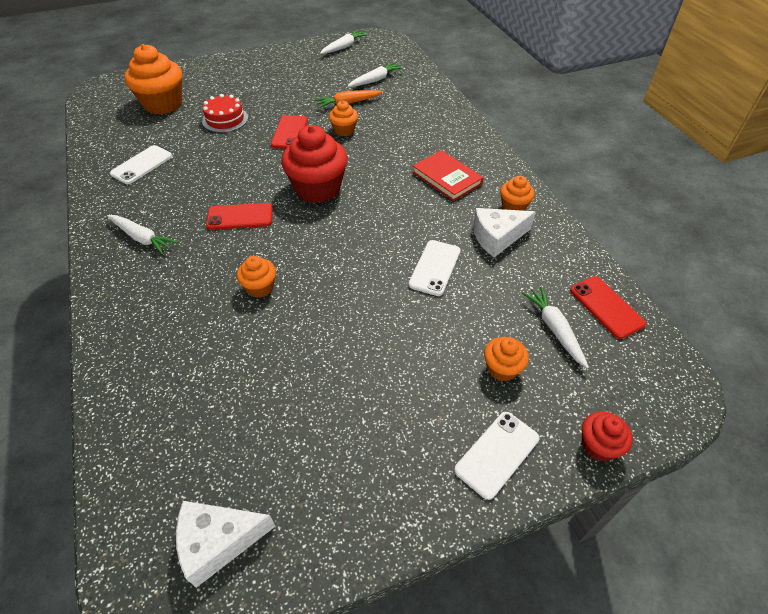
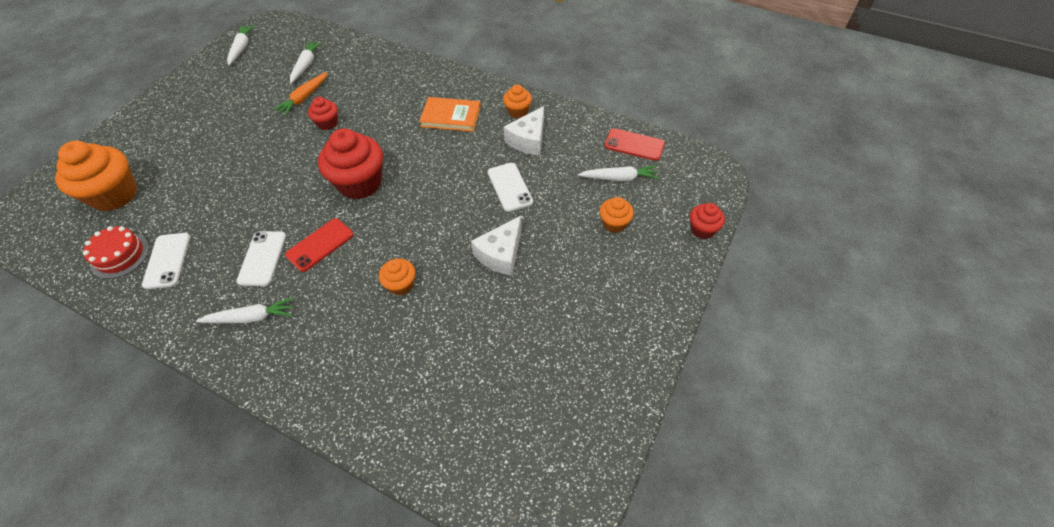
camera: 40 degrees left, 5 degrees up
(218, 542) = (560, 453): white cheese -> white cheese (501, 254)
(225, 119) = (202, 173): red cake -> red cake (120, 255)
(289, 132) = (280, 151): red phone -> none
(344, 130) = (327, 123): orange cupcake -> red cupcake
(446, 178) = (451, 117): red book -> orange book
(497, 454) = (659, 274): white phone -> white phone (262, 258)
(554, 329) = (619, 178): white carrot -> white carrot turned 150 degrees clockwise

